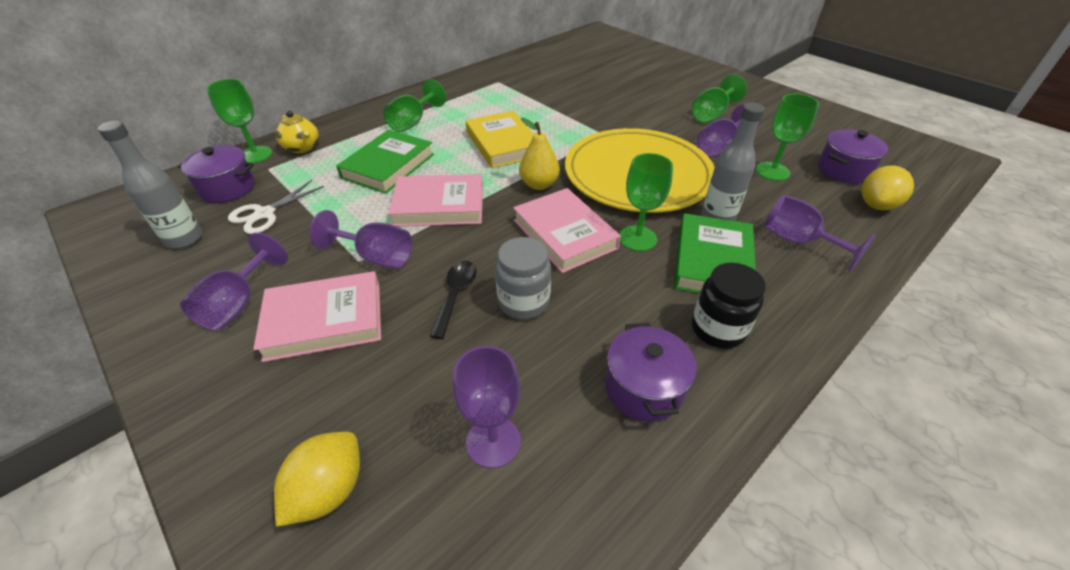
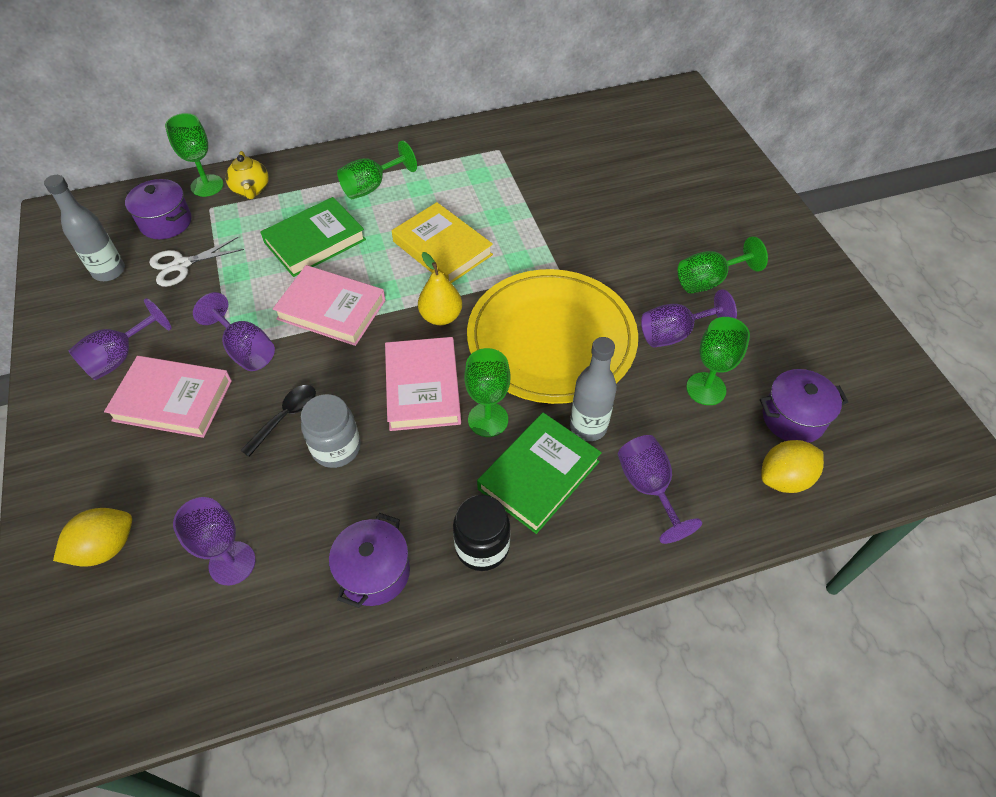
camera: 25 degrees right, 10 degrees up
(503, 144) = (442, 248): yellow book -> yellow book turned 45 degrees counterclockwise

